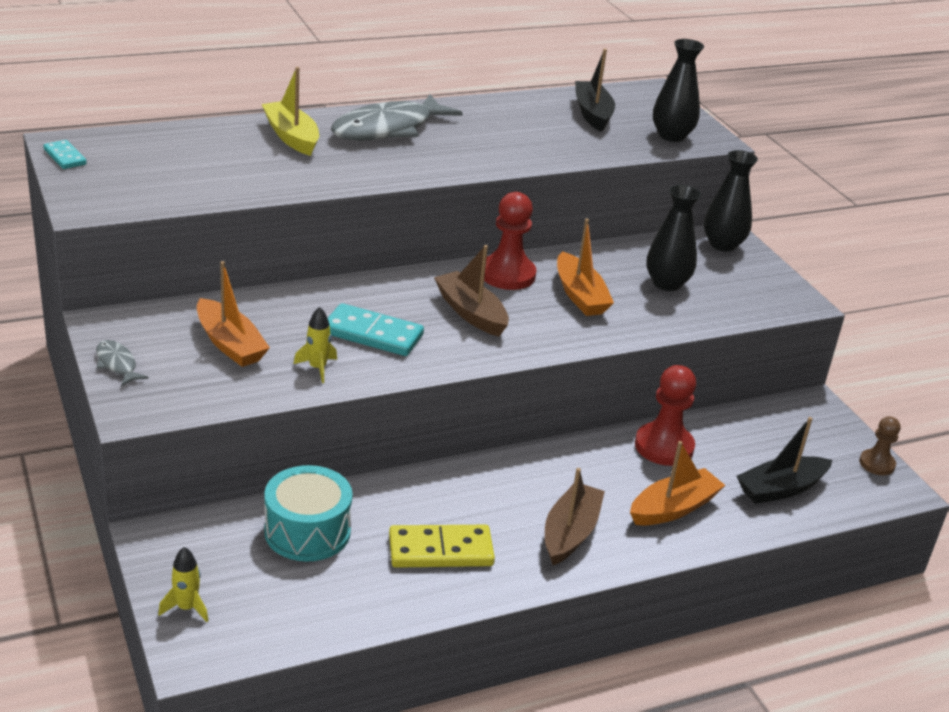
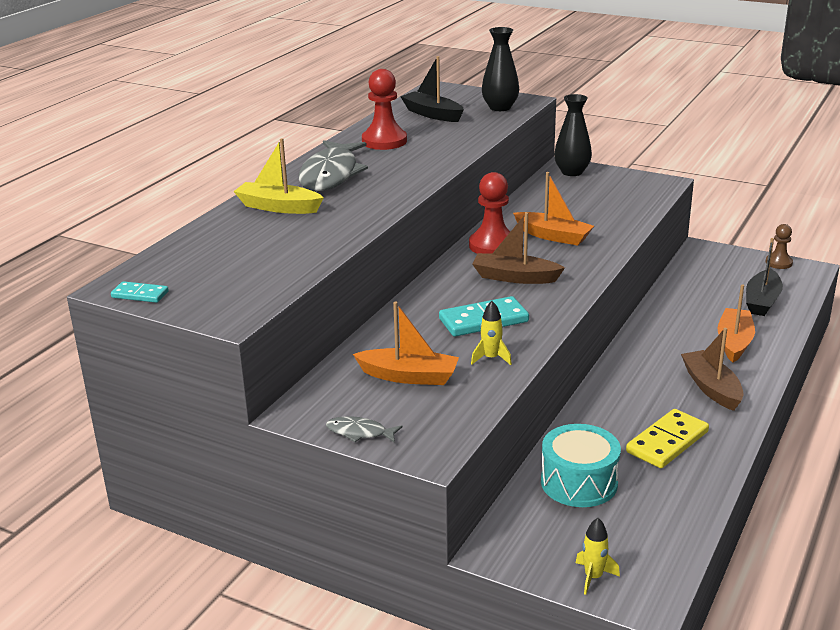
camera: 35 degrees left, 5 degrees down
(664, 446) = (674, 313): red pawn -> red pawn (384, 141)
(667, 283) = (584, 206): black vase -> none

